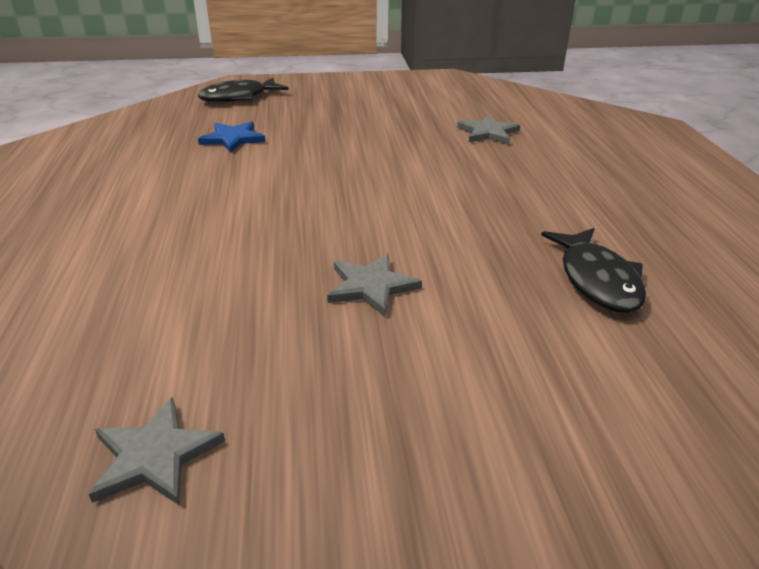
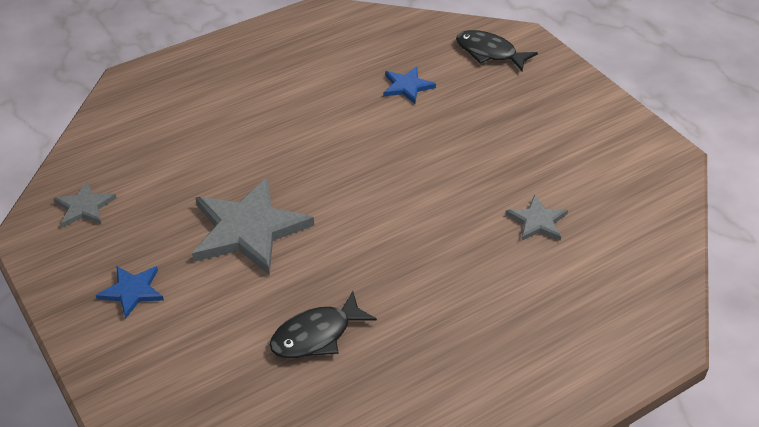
camera: 65 degrees right, 10 degrees up
(371, 286) = (248, 229): grey star -> grey star, size x1.98
(426, 436) = (132, 291): none -> blue star

